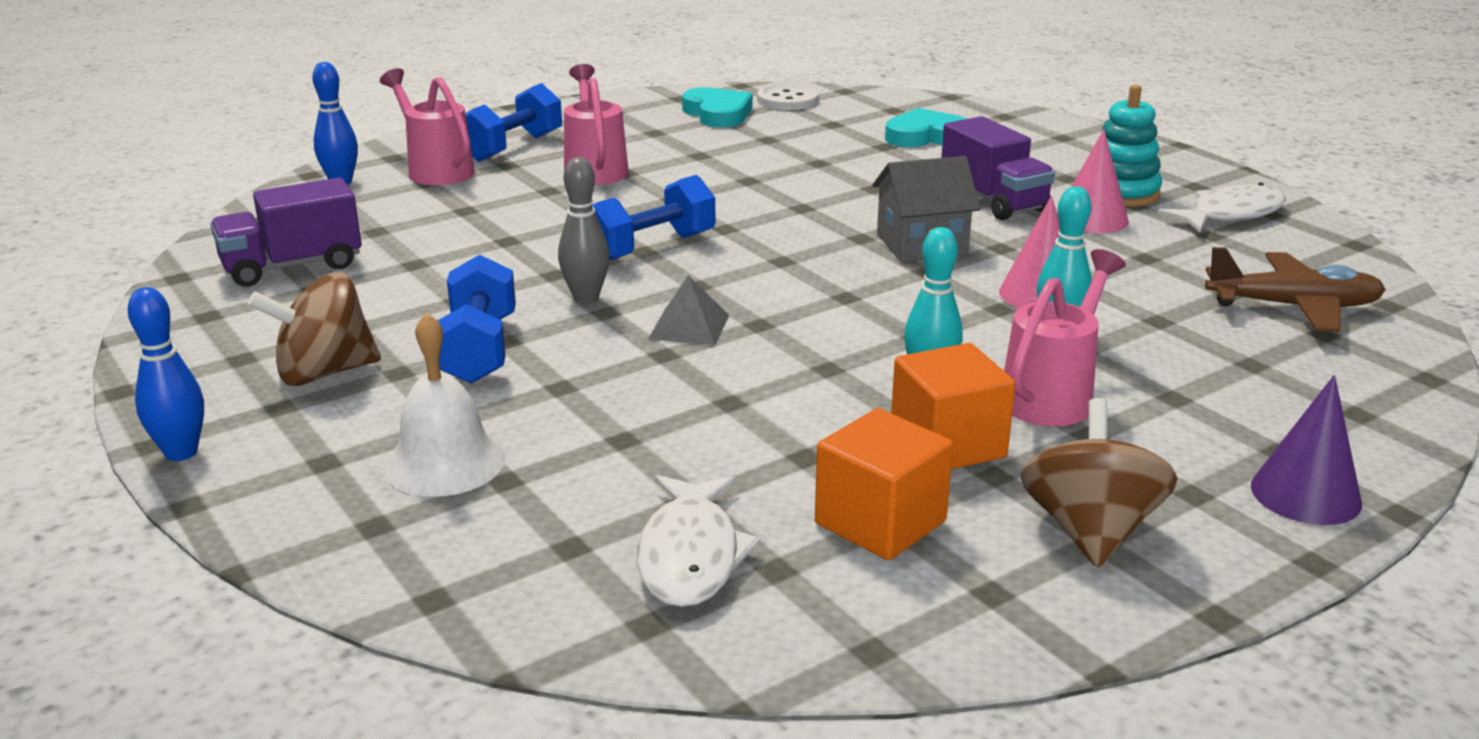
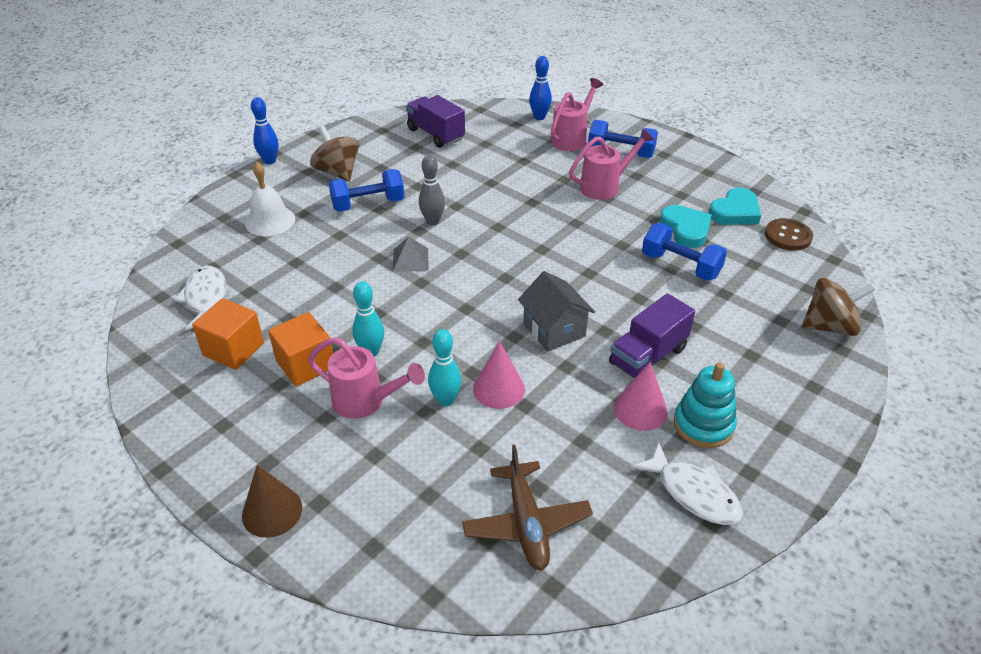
camera: 75 degrees right, 15 degrees up
(650, 248) = (502, 228): blue dumbbell -> blue dumbbell (680, 266)
(690, 556) = (206, 298): white fish -> white fish turned 90 degrees clockwise
(787, 100) = (788, 236): white button -> brown button
(926, 136) = (759, 311): turquoise heart -> turquoise heart (685, 229)
(1090, 531) = (230, 421): brown spinning top -> brown spinning top (829, 326)
(1305, 494) = (272, 511): purple cone -> brown cone

